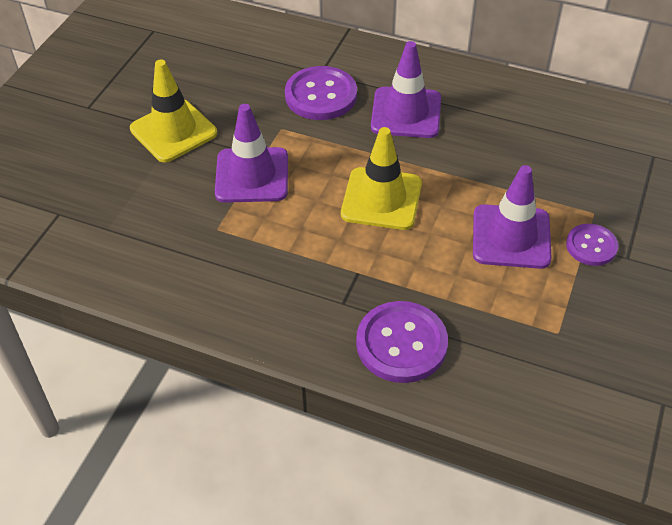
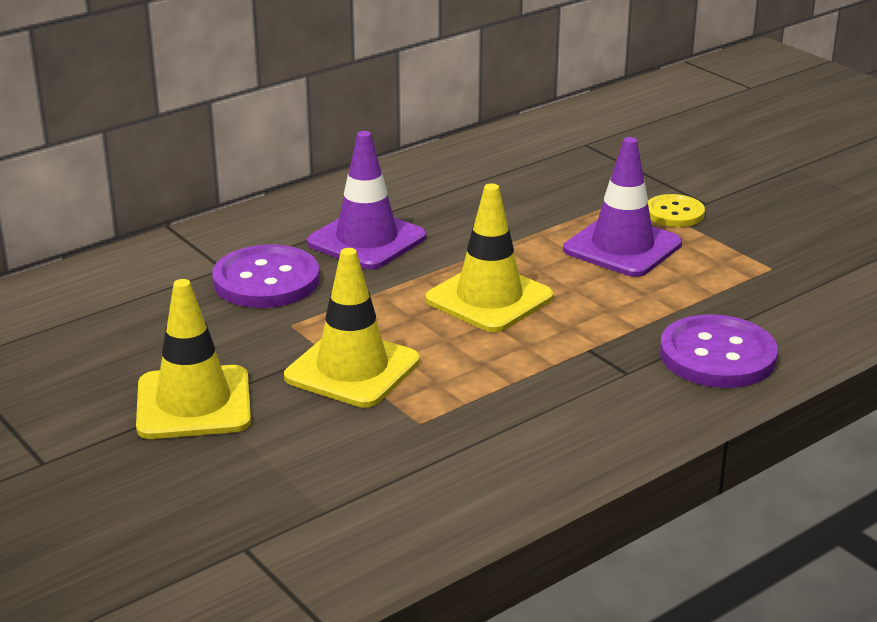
camera: 60 degrees left, 20 degrees down
(252, 175) = (352, 369): purple traffic cone -> yellow traffic cone
(591, 246) = (674, 213): purple button -> yellow button

